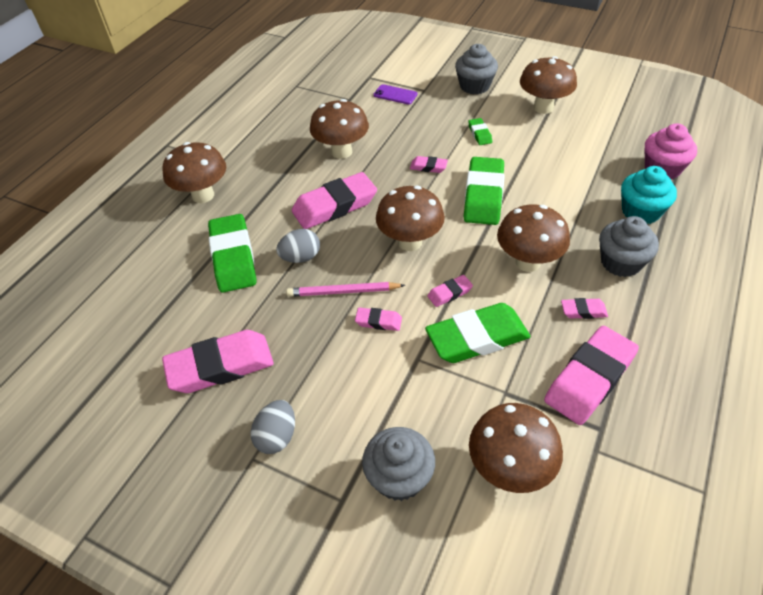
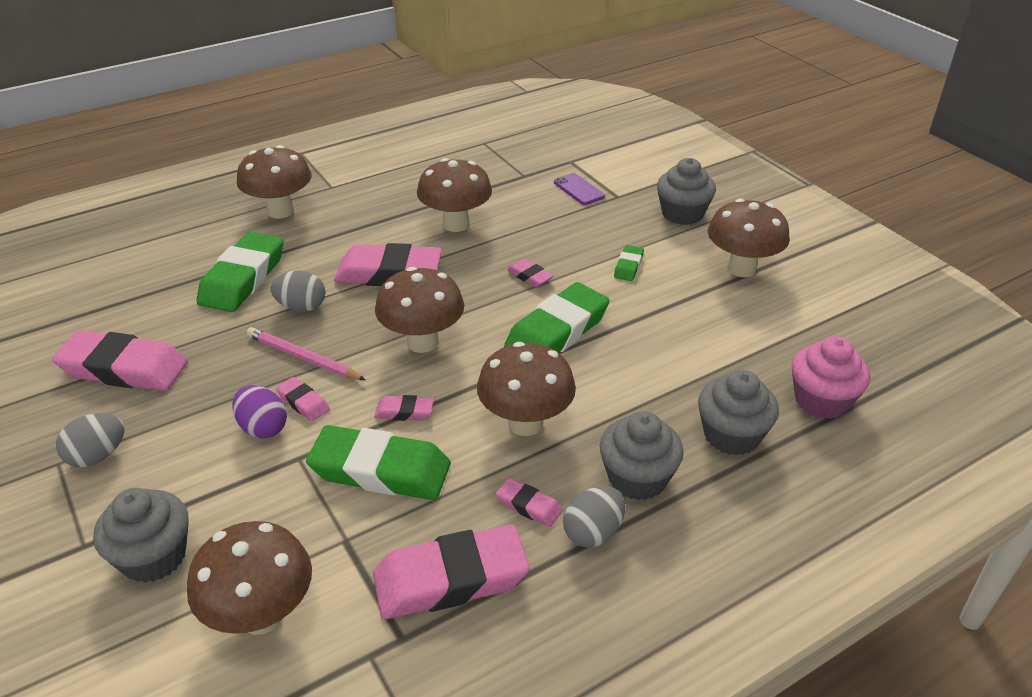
camera: 30 degrees right, 10 degrees down
(371, 352) = (263, 428): none -> purple egg
(632, 307) = (593, 532): none -> grey egg
(640, 212) = (731, 435): turquoise cupcake -> grey cupcake

